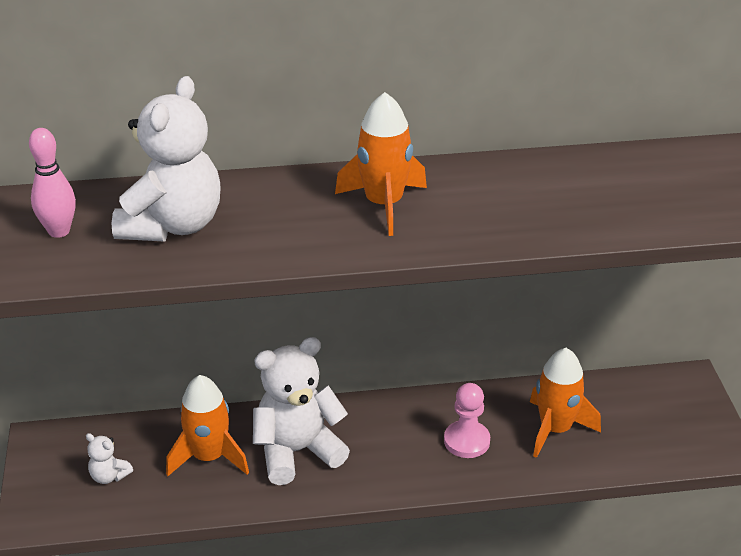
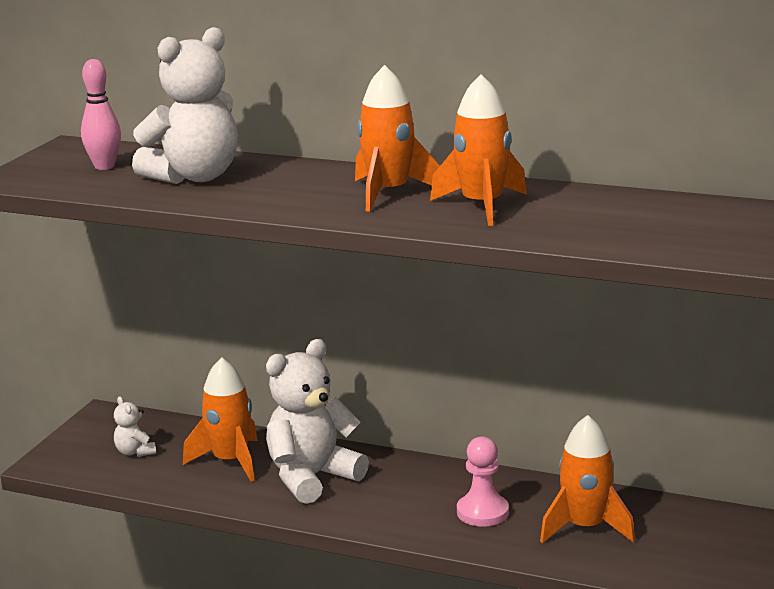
camera: 30 degrees right, 15 degrees down
(297, 451) = (312, 478): white teddy bear -> white teddy bear turned 45 degrees counterclockwise
(483, 202) = (482, 206): none -> orange rocket

